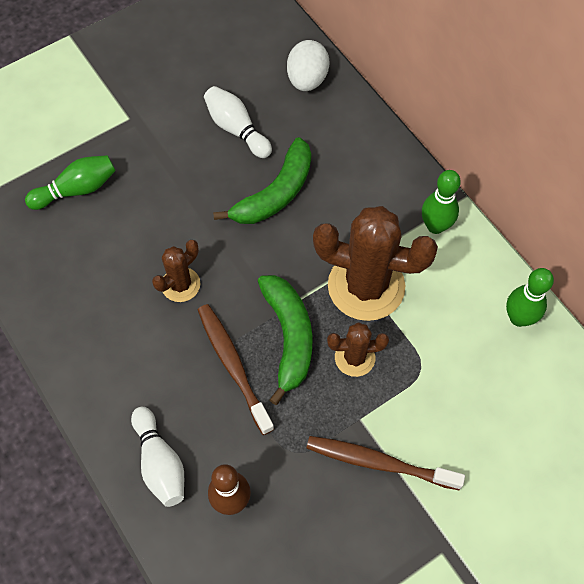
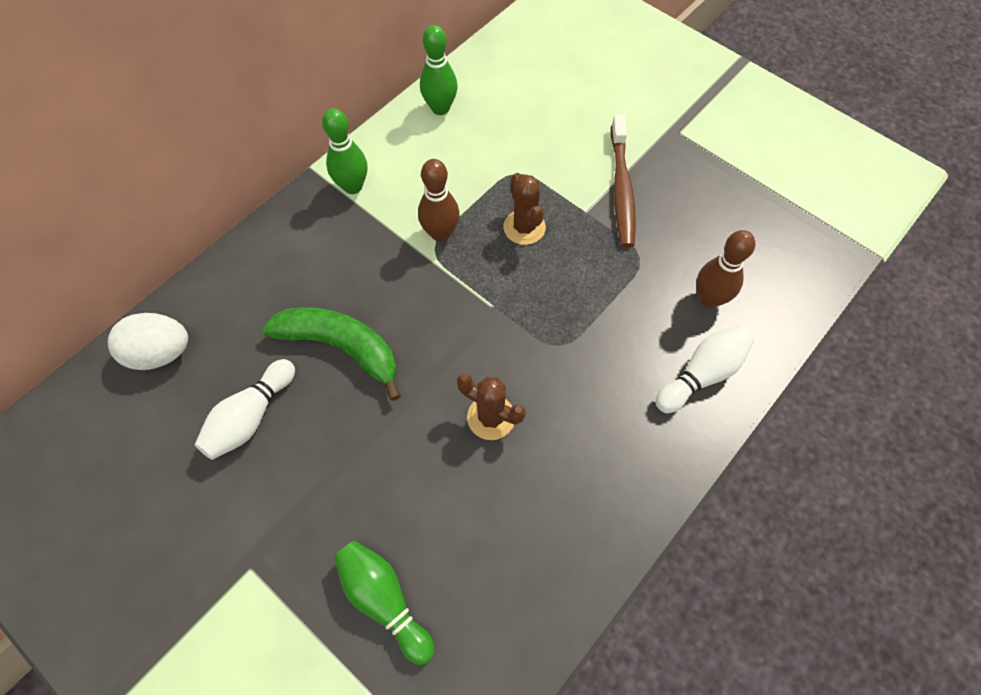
camera: 105 degrees left, 0 degrees up
(233, 366) = (571, 334): brown toothbrush -> none
(289, 337) = (521, 290): green banana -> none
(366, 286) = (440, 233): brown cactus -> brown bowling pin

